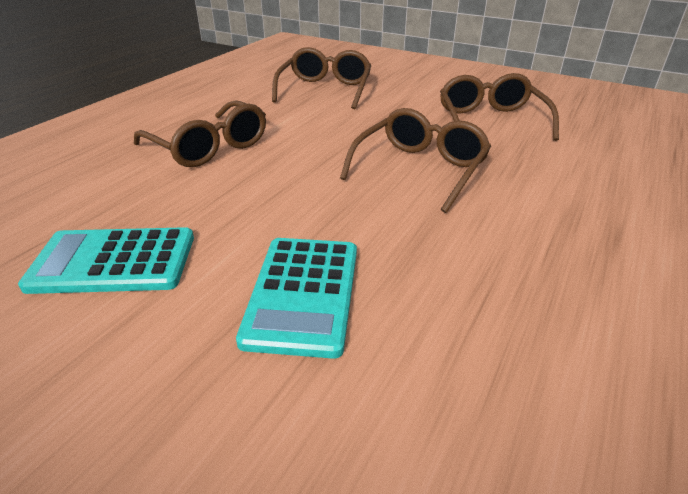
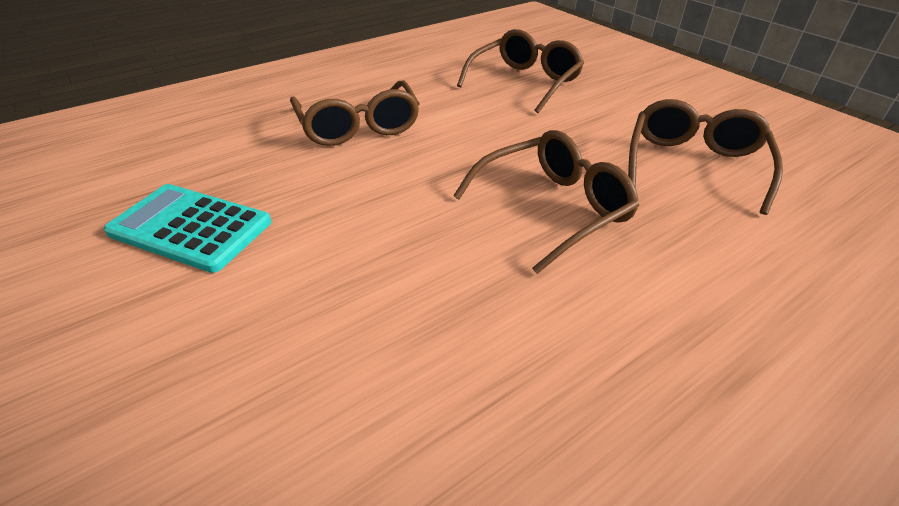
camera: 25 degrees right, 5 degrees up
(303, 294) = (316, 321): turquoise calculator -> none

